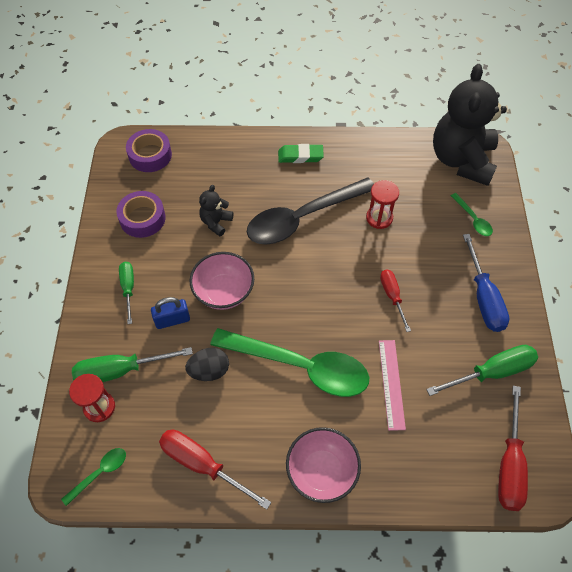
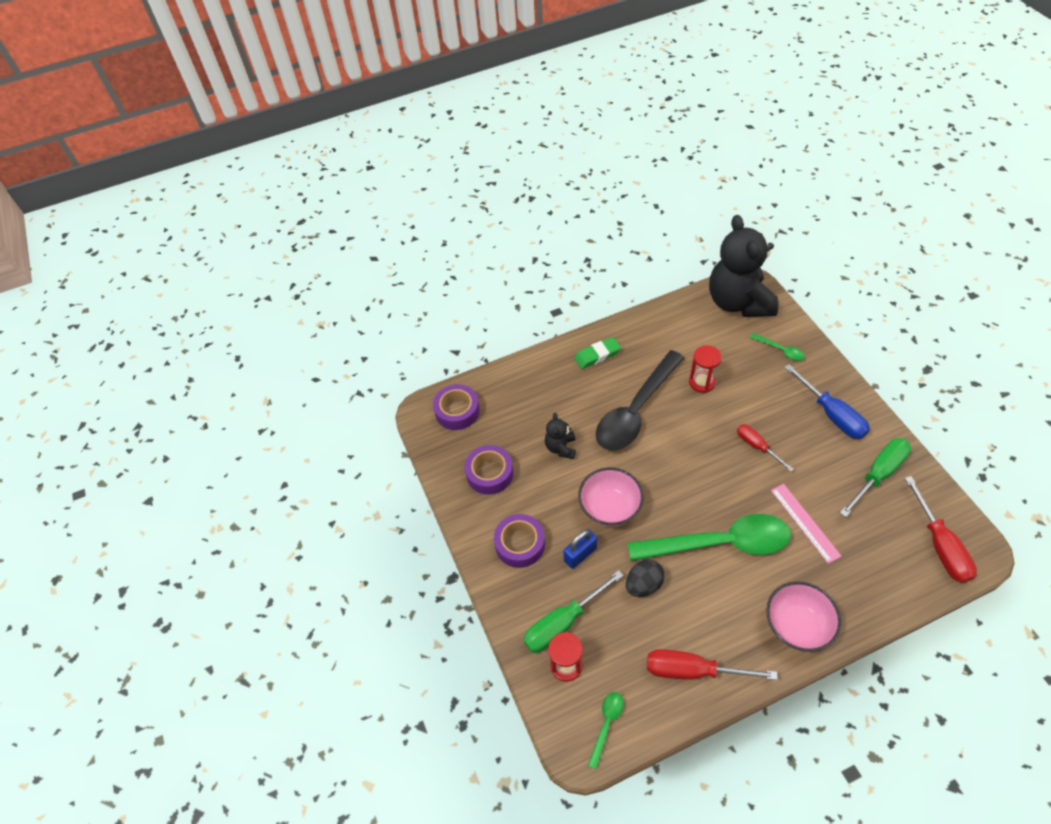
camera: 20 degrees left, 5 degrees down
(128, 288) = (520, 544): green screwdriver -> purple tape

